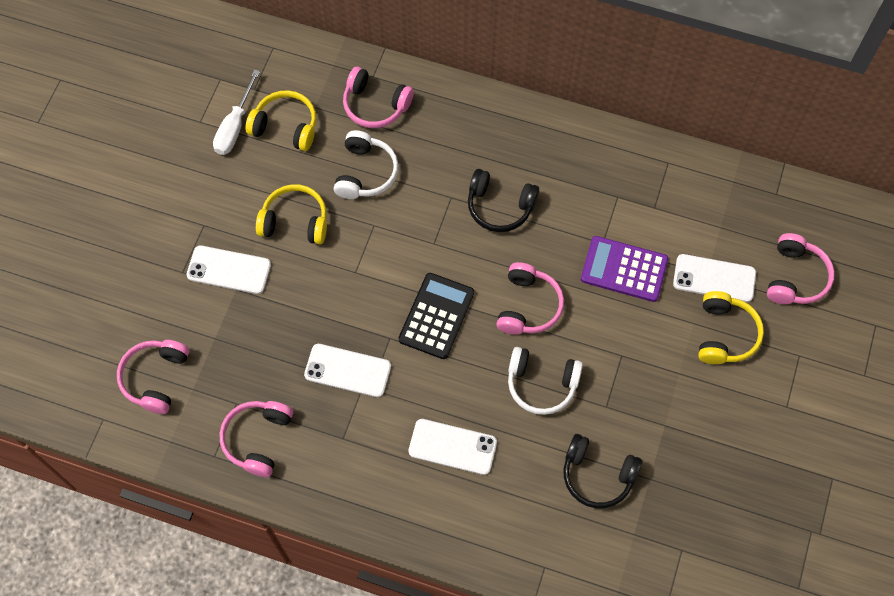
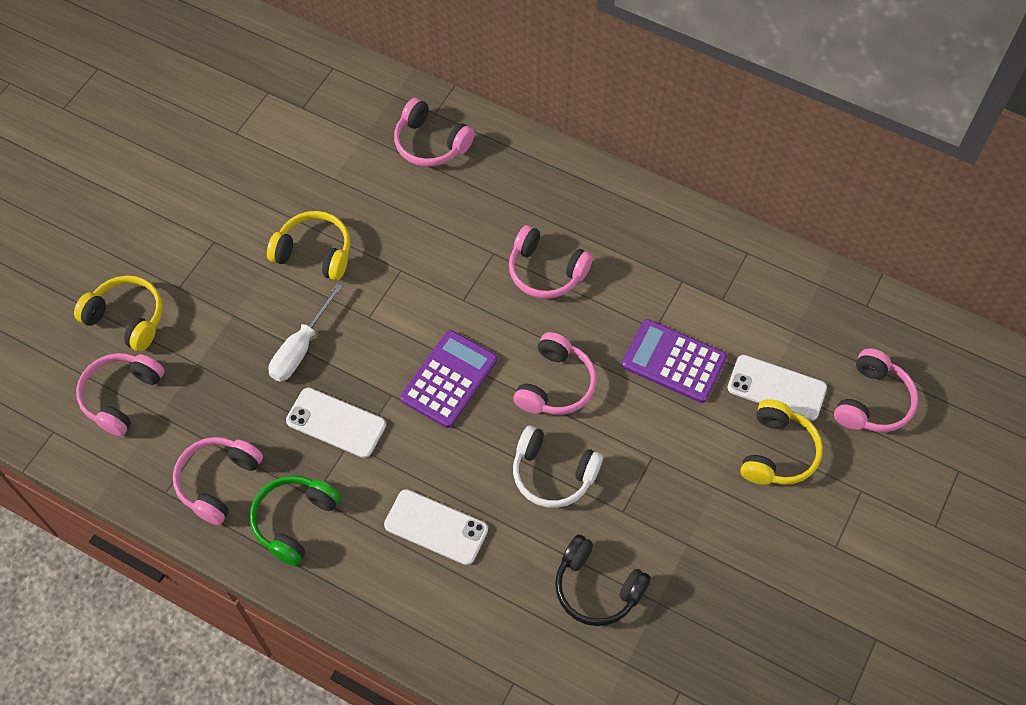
camera: 10 degrees right, 5 degrees down
(229, 270) = (230, 293): white phone -> none
(235, 126) = (272, 143): white screwdriver -> white screwdriver (301, 348)
(286, 126) = (327, 151): yellow headphones -> yellow headphones (127, 318)
(331, 462) = (294, 521): none -> green headphones
(366, 173) = (404, 213): white headphones -> none
(436, 316) = (449, 379): black calculator -> purple calculator
(500, 206) = (546, 271): black headphones -> pink headphones

